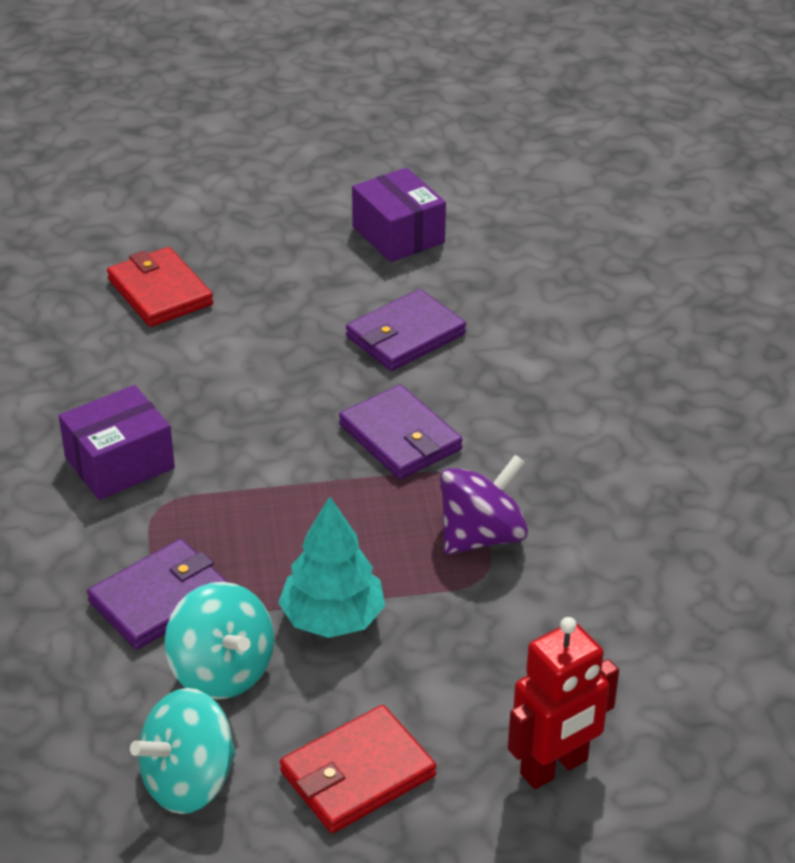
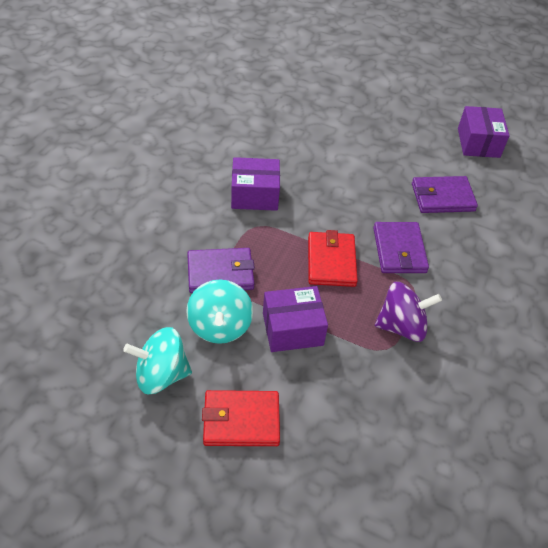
camera: 30 degrees right, 10 degrees up
(160, 292) = (338, 119): red wallet -> red wallet (331, 261)
(332, 619) = (292, 329): turquoise tree -> purple box
(554, 768) = (343, 480): red robot -> none

